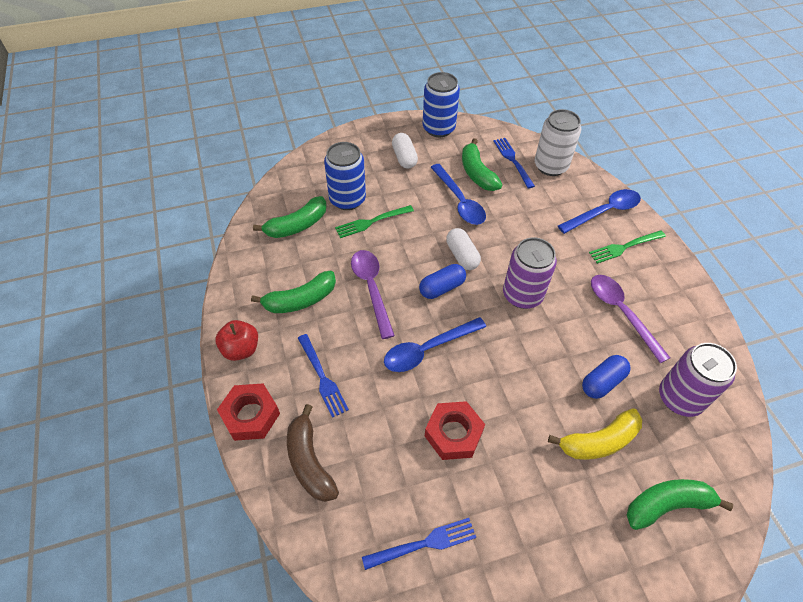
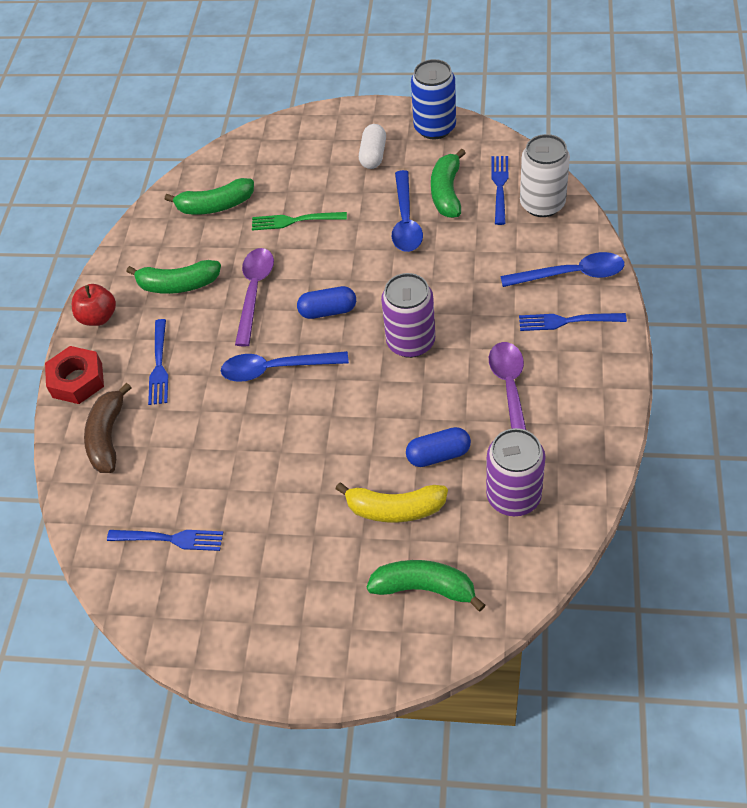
camera: 30 degrees right, 0 degrees up
(347, 199) = (283, 189): blue can -> none
(453, 434) = (253, 455): red nut -> none
(462, 256) = (370, 282): white capsule -> none
(625, 247) = (567, 321): green fork -> blue fork

